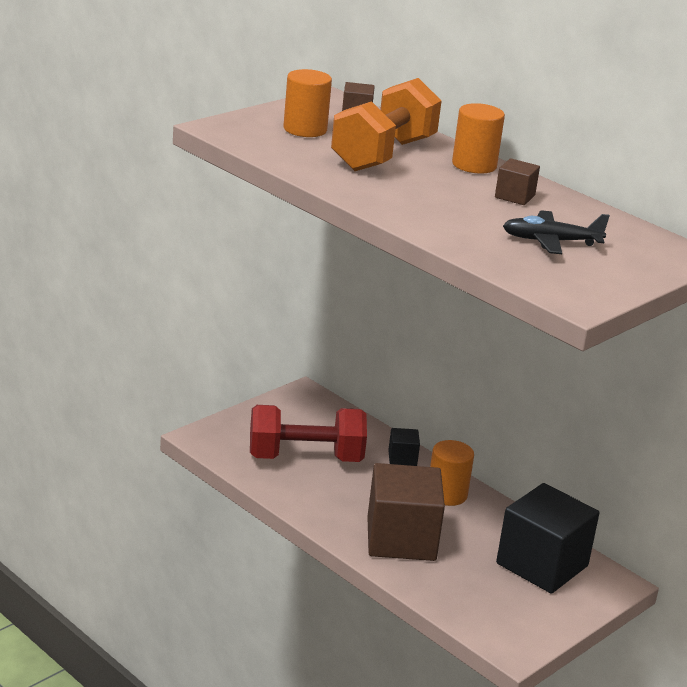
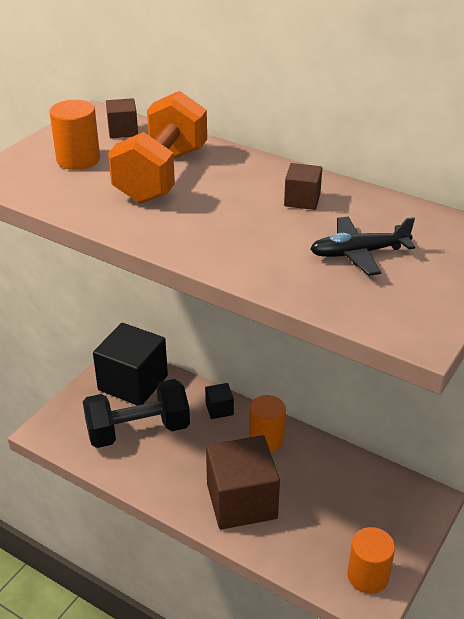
camera: 10 degrees left, 10 degrees up
(305, 458) = (138, 430): red dumbbell -> black dumbbell
(474, 165) = (250, 168): orange cylinder -> orange cylinder (368, 576)
(542, 565) = (366, 496): black cube -> black cube (133, 383)

